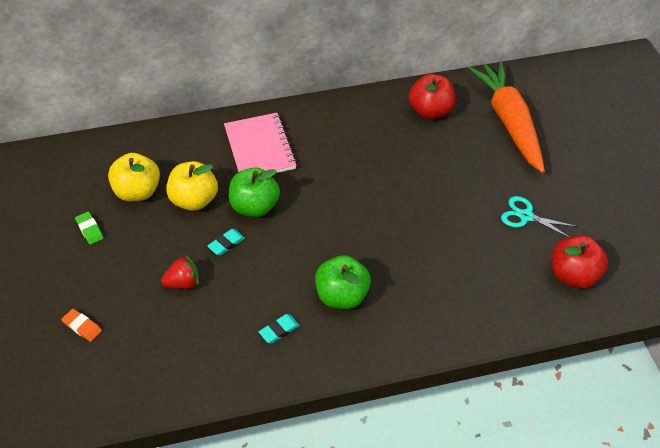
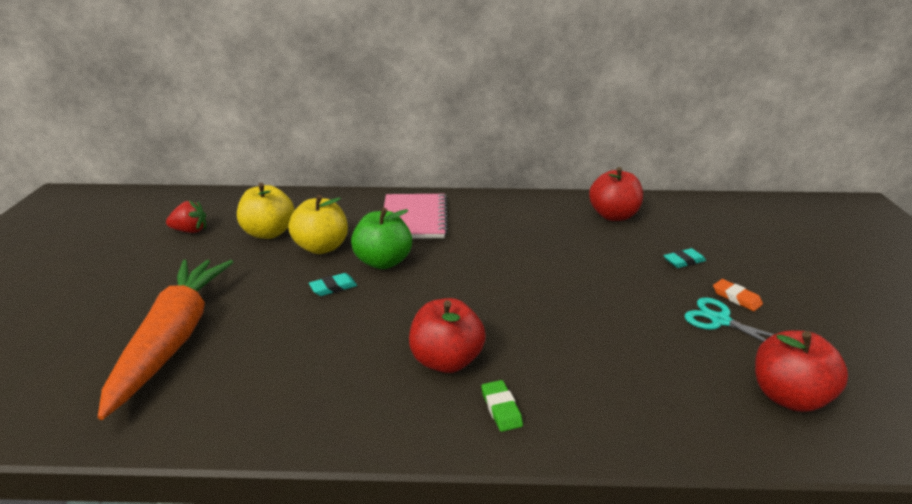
camera: 15 degrees right, 20 degrees down
(82, 326) = (121, 334): orange eraser -> orange eraser (736, 298)
(90, 230) = (199, 254): green eraser -> green eraser (501, 408)
(183, 283) = (262, 314): red strawberry -> red strawberry (190, 231)
(279, 330) = (347, 382): turquoise eraser -> turquoise eraser (684, 261)
(342, 296) = (446, 360): green apple -> red apple
(509, 122) = (707, 235): orange carrot -> orange carrot (173, 339)

